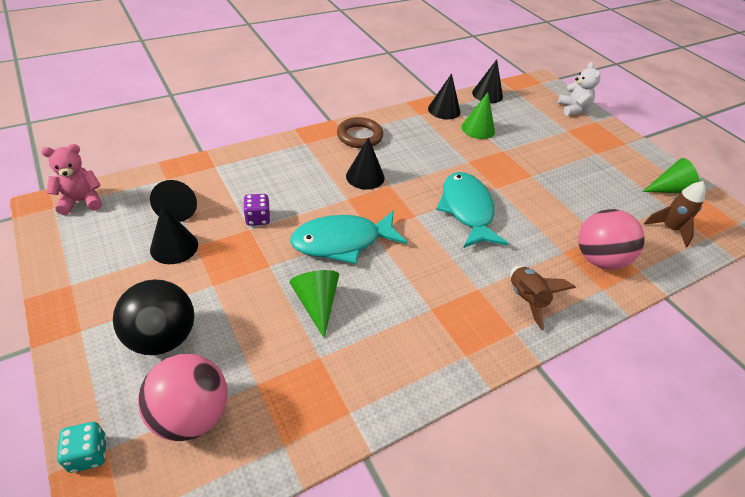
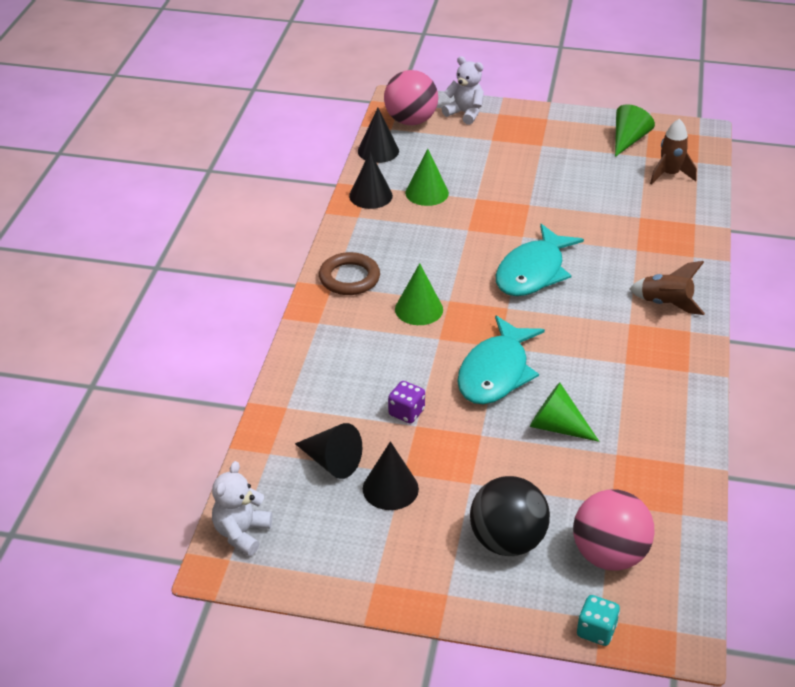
camera: 45 degrees left, 5 degrees down
(81, 201) = (241, 533): pink teddy bear -> white teddy bear
(365, 176) = (419, 309): black cone -> green cone
(467, 210) = (533, 272): turquoise fish -> turquoise fish turned 90 degrees counterclockwise
(598, 259) = (663, 236): pink ball -> pink ball (410, 121)

